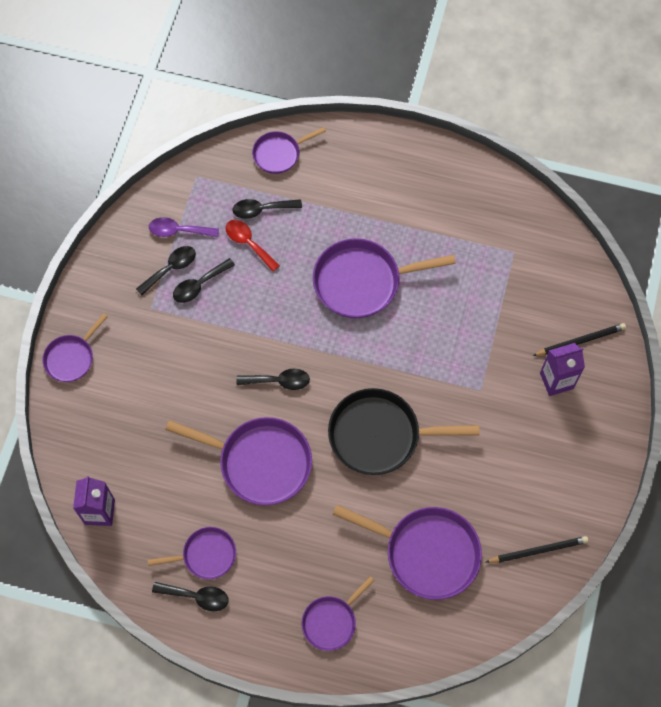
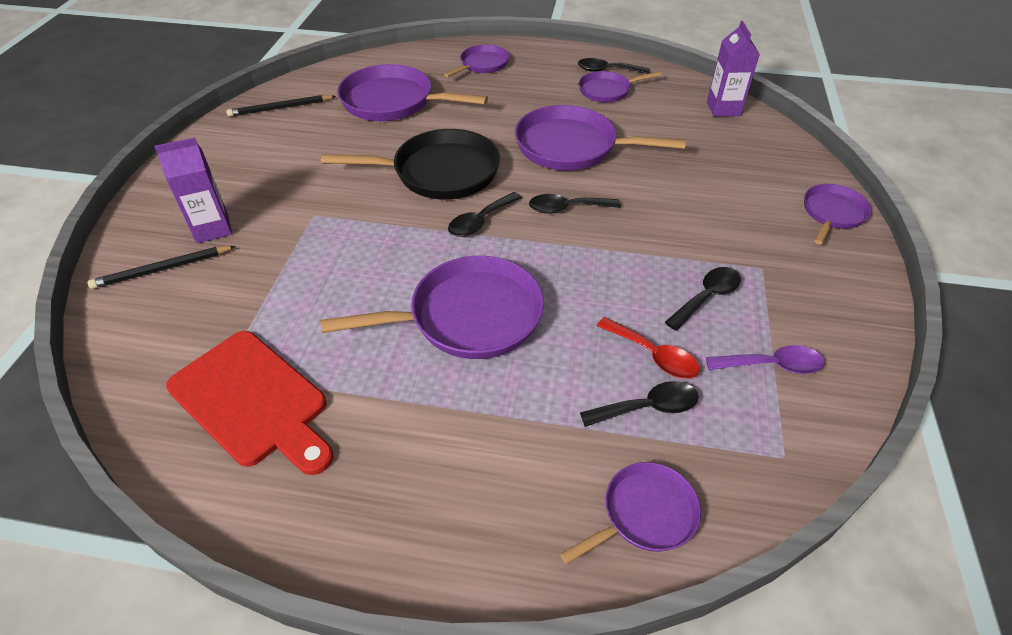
camera: 175 degrees right, 20 degrees down
(171, 268) = (757, 314): black spoon -> black spoon (480, 221)
(490, 231) = (253, 401): none -> red cutting board

